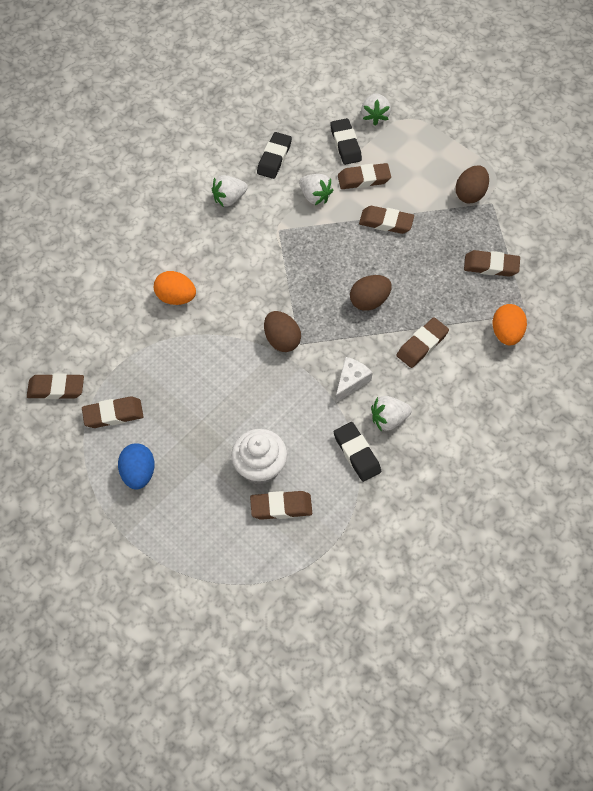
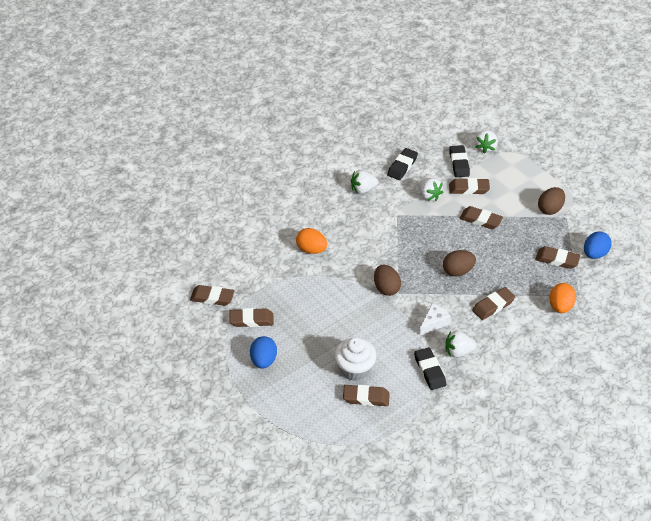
camera: 10 degrees right, 15 degrees down
(536, 250) = (595, 254): none -> blue egg

